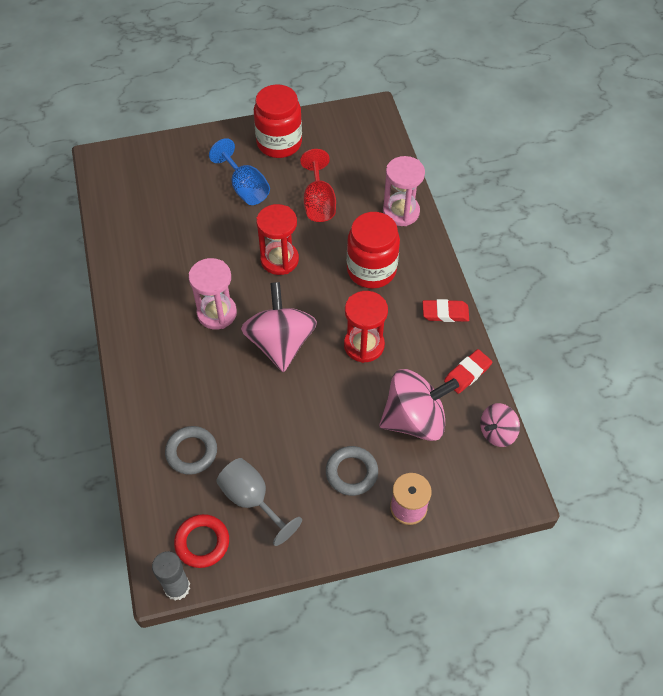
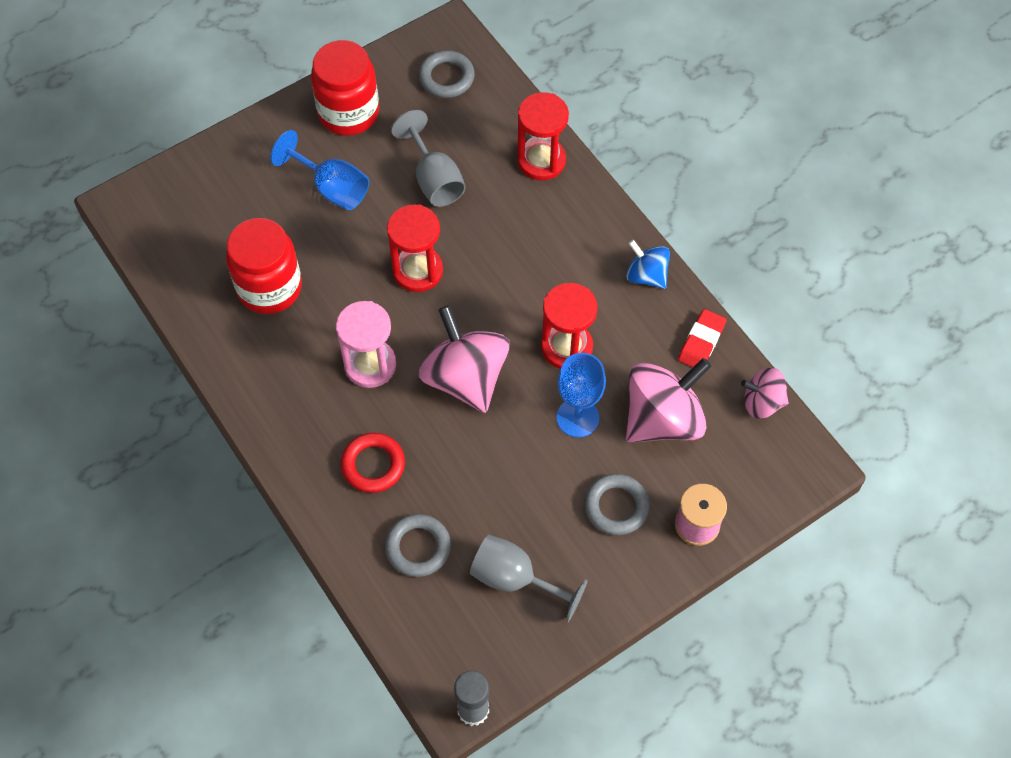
camera: 20 degrees left, 5 degrees up
(202, 542) = (479, 649): red ring -> red ring (373, 465)
(319, 203) = (434, 179): red goblet -> grey goblet
(350, 398) = (577, 417): none -> blue goblet
(357, 139) = (446, 77): none -> grey ring
(371, 270) = (536, 248): red jar -> red jar (269, 287)
(401, 212) = (541, 161): pink hourglass -> red hourglass
(445, 313) = (646, 275): red eraser -> blue spinning top
(497, 432) = (762, 402): pink spinning top -> pink spinning top turned 60 degrees clockwise

